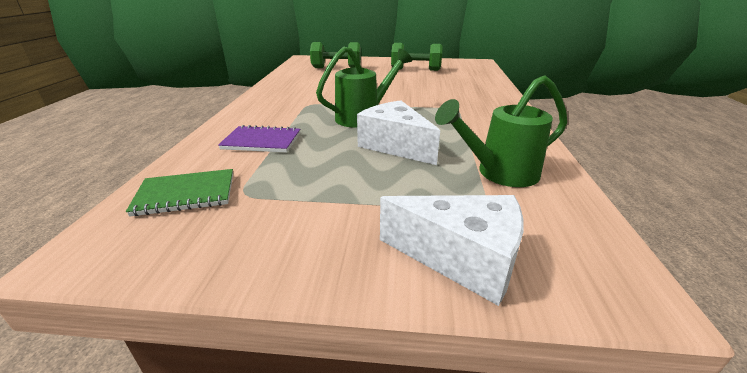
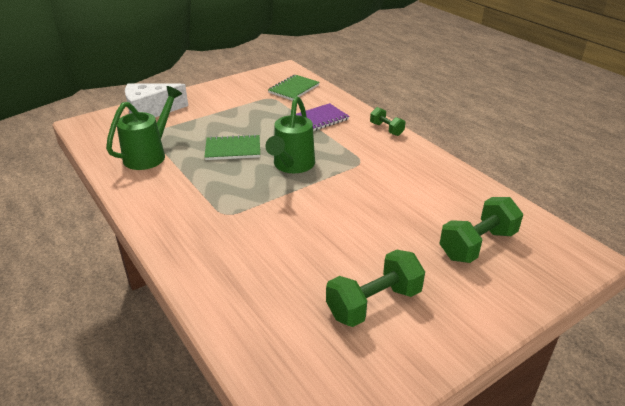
camera: 140 degrees right, 5 degrees up
(236, 114) = (386, 129): none -> green dumbbell
(395, 145) = (233, 149): white cheese -> green notebook

